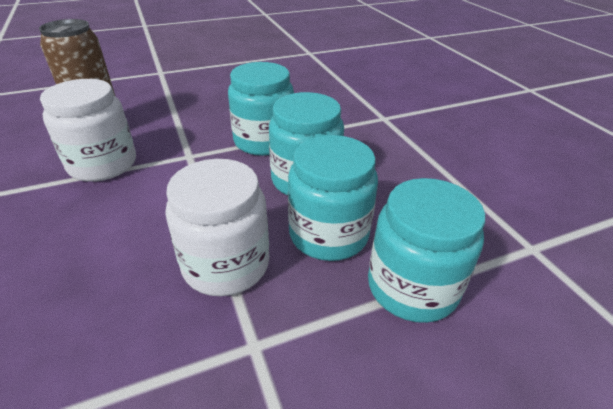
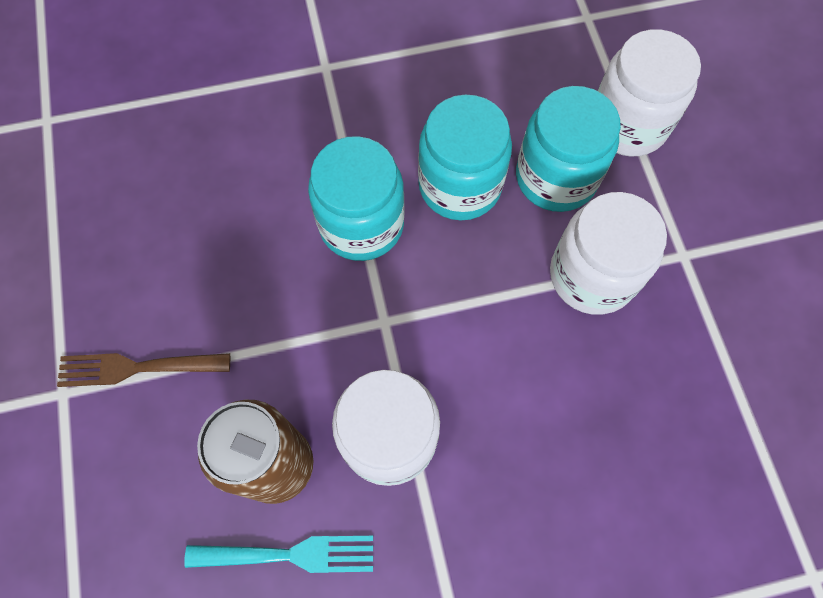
camera: 80 degrees left, 30 degrees up
(42, 136) = (288, 555): none -> turquoise fork
(170, 86) = (138, 367): none -> brown fork
(412, 287) = (627, 124): turquoise jar -> white jar

